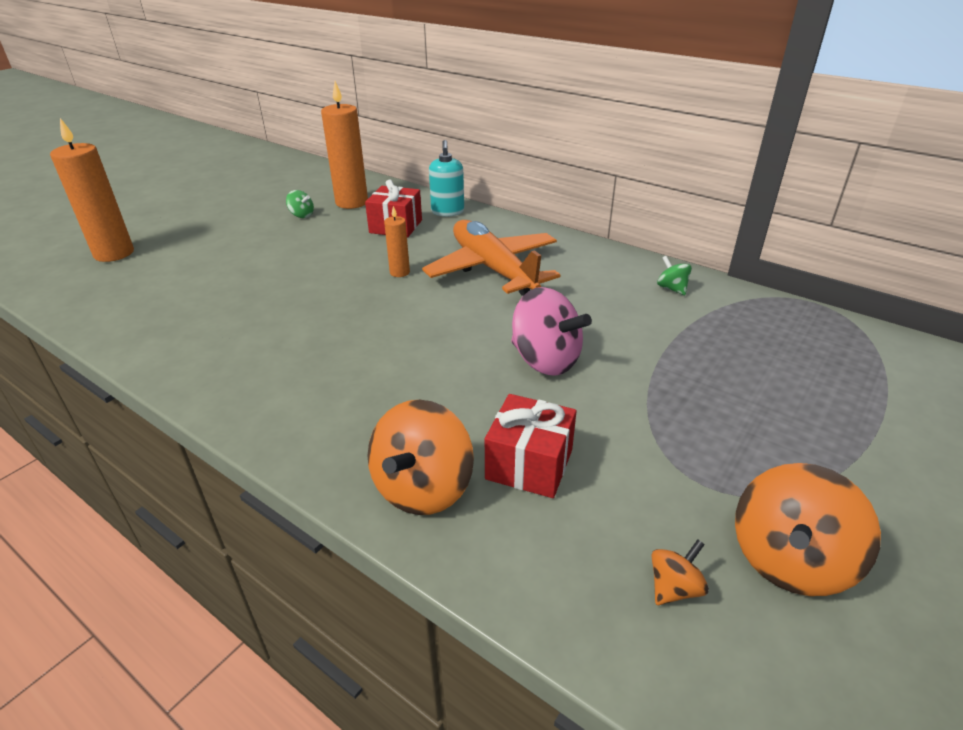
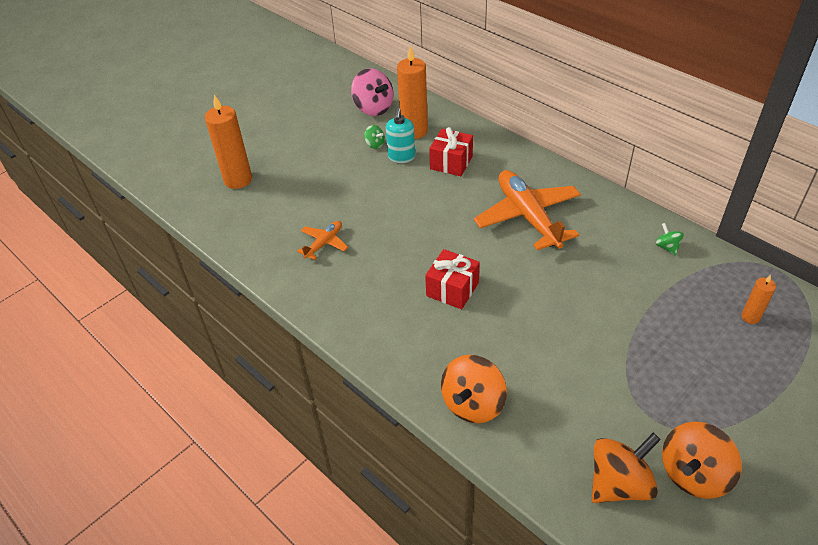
camera: 10 degrees right, 10 degrees up
(217, 309) = (324, 243): none -> orange plane
(399, 272) = (455, 215): orange candle -> orange candle (750, 317)
(447, 212) = (493, 147): turquoise soap dispenser -> turquoise soap dispenser (401, 157)
(529, 464) = (541, 393): red gift -> red gift (452, 289)
(545, 360) = (560, 310): pink spinning top -> pink spinning top (373, 108)
(674, 588) = (619, 483): orange spinning top -> orange spinning top, size x2.06

